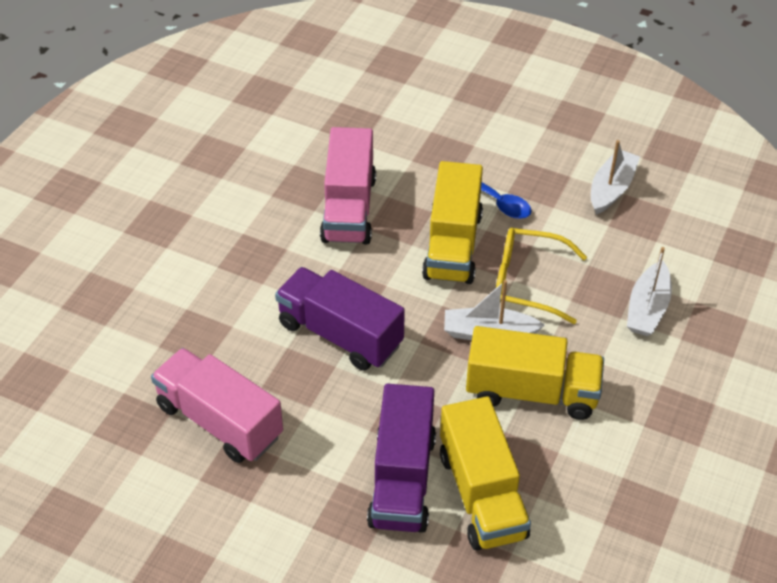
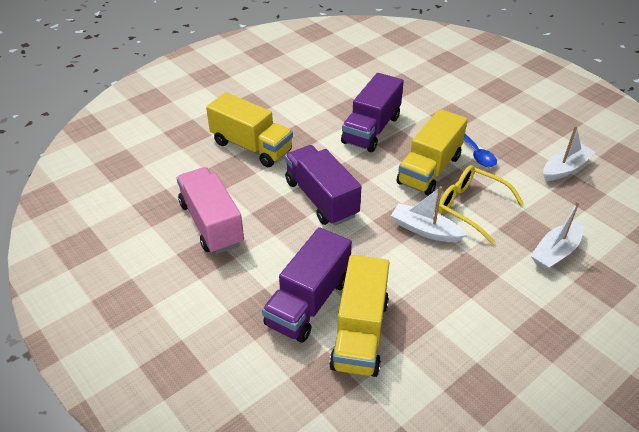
camera: 25 degrees right, 5 degrees down
(349, 208) = (371, 129): pink truck -> purple truck
(532, 392) = (436, 278): yellow truck -> yellow truck (251, 147)

